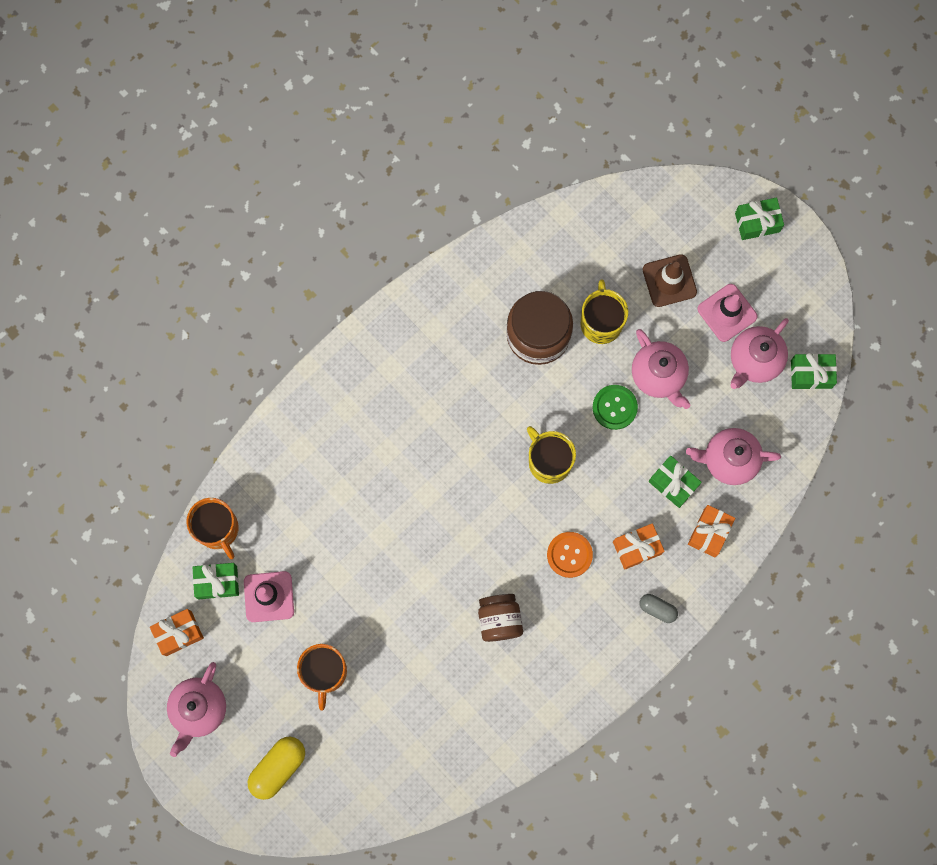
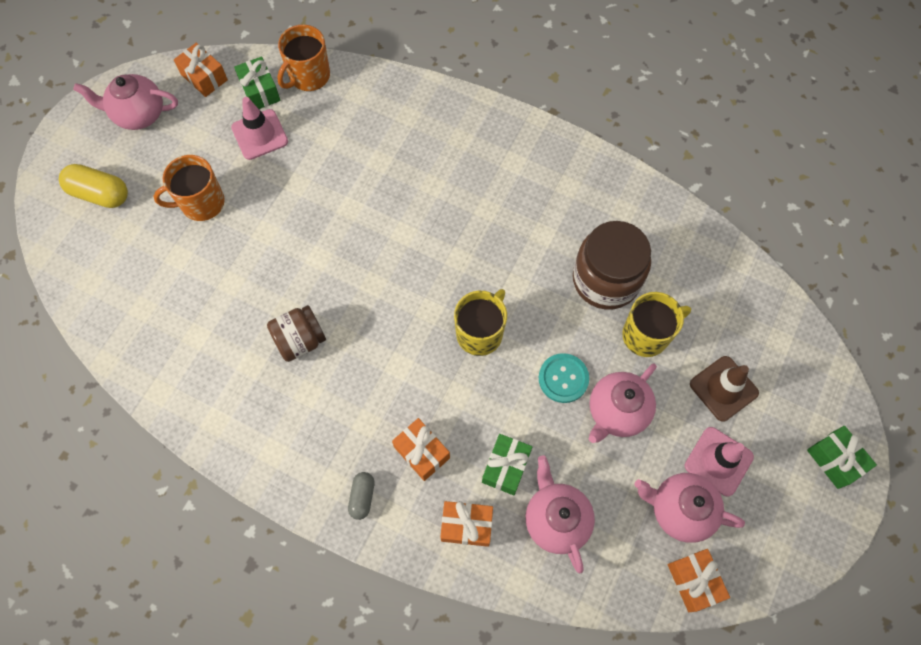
camera: 70 degrees right, 10 degrees down
(569, 555) = (390, 386): orange button -> none
(614, 407) = (563, 378): green button -> turquoise button
(811, 374) = (694, 581): green gift -> orange gift

